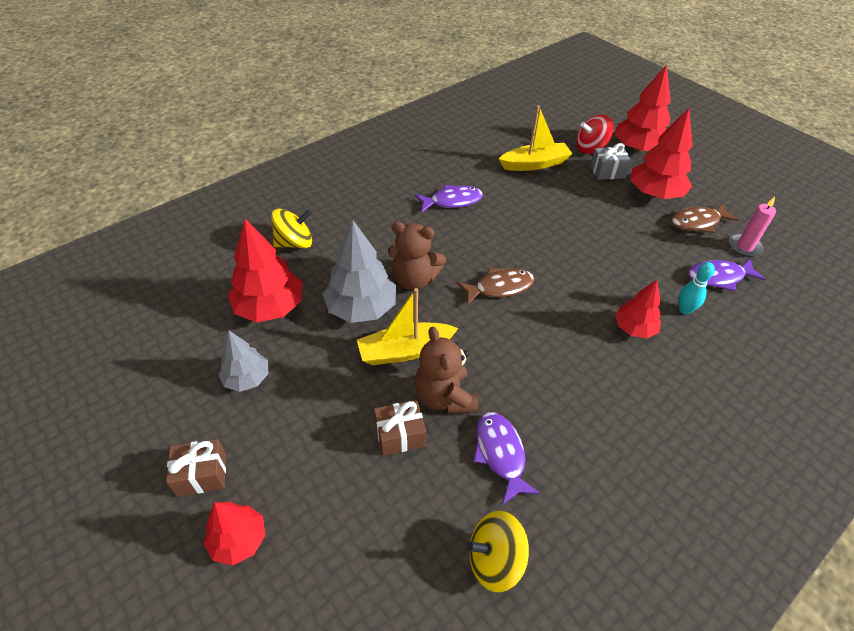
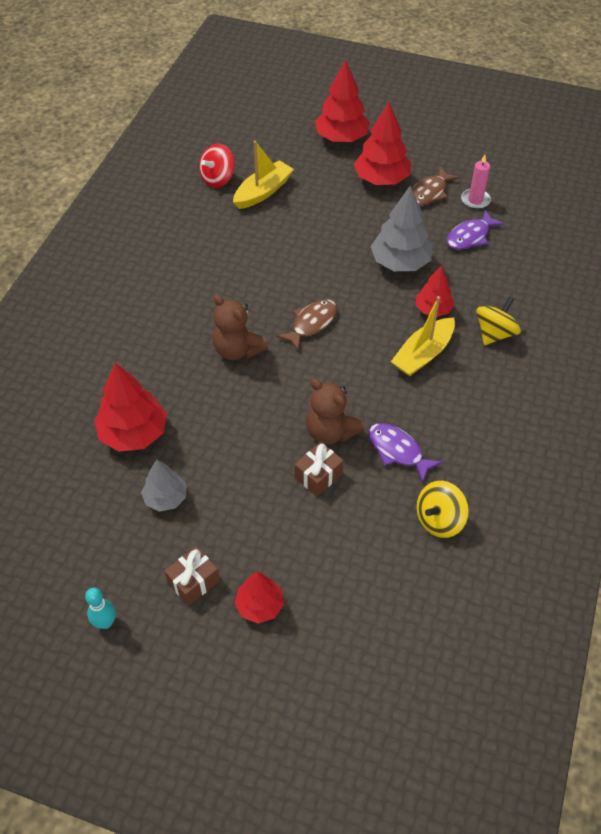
camera: 30 degrees left, 5 degrees up
(295, 243) = (105, 367): yellow spinning top -> yellow spinning top (494, 333)
(361, 308) = (213, 395): grey tree -> grey tree (400, 262)
(405, 351) = (275, 412): yellow boat -> yellow boat (423, 354)
(414, 279) = (237, 350): brown teddy bear -> brown teddy bear turned 60 degrees clockwise
(452, 201) = (216, 262): purple fish -> none
(590, 148) = (301, 154): red spinning top -> red spinning top (218, 179)
(607, 171) = (330, 173): grey gift -> none
(684, 310) = (460, 276): turquoise bowling pin -> turquoise bowling pin (105, 622)

